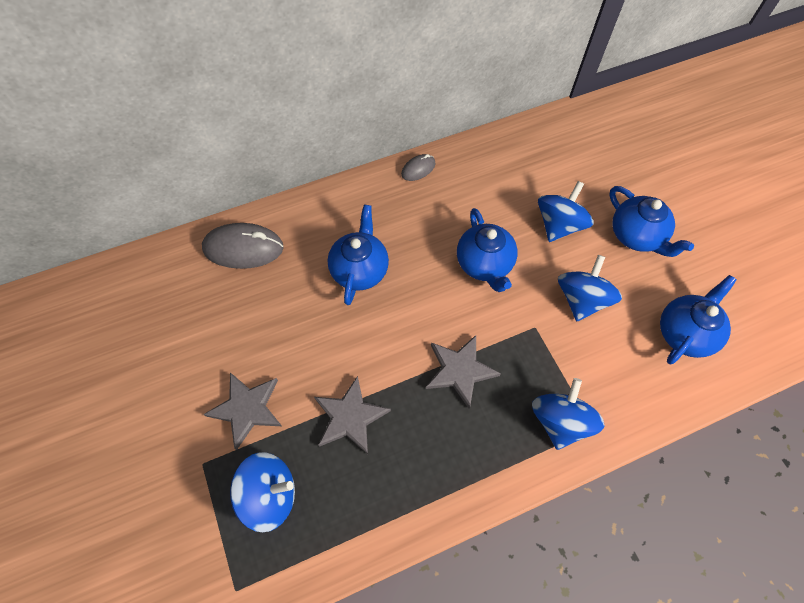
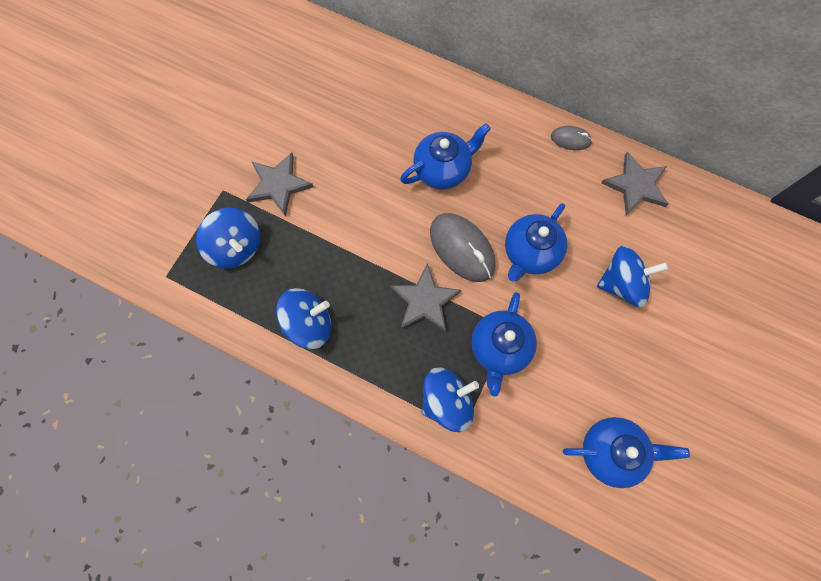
camera: 50 degrees right, 10 degrees up
(243, 248) = (388, 81): grey mouse -> grey mouse (462, 248)
(350, 417) = (327, 254): grey star -> grey star (636, 186)
(581, 299) = (567, 348): blue spinning top -> blue spinning top (309, 324)
(636, 236) = (672, 353): blue teapot -> blue teapot (499, 348)

